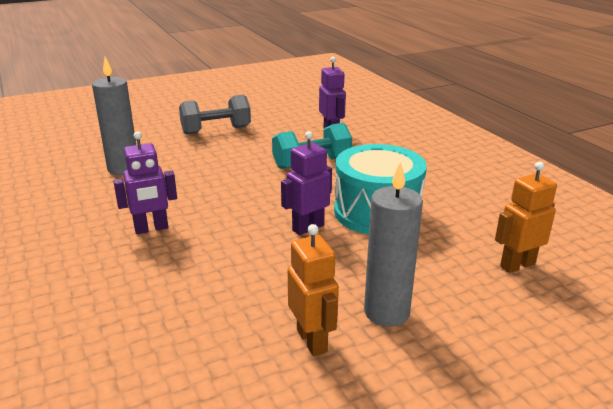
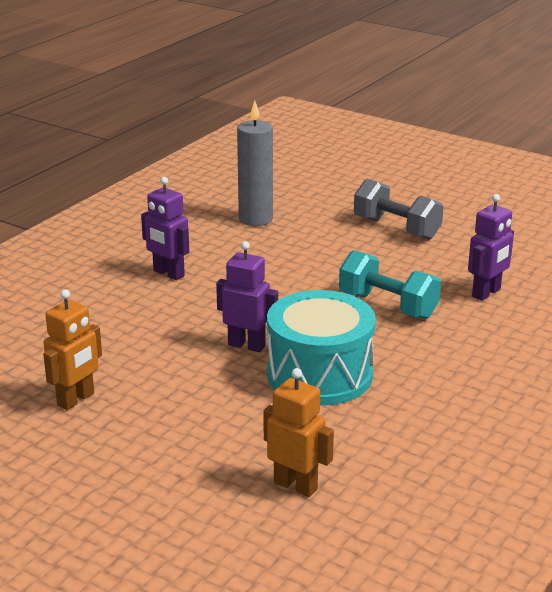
camera: 60 degrees right, 0 degrees up
(386, 312) = (143, 425): grey candle -> none

